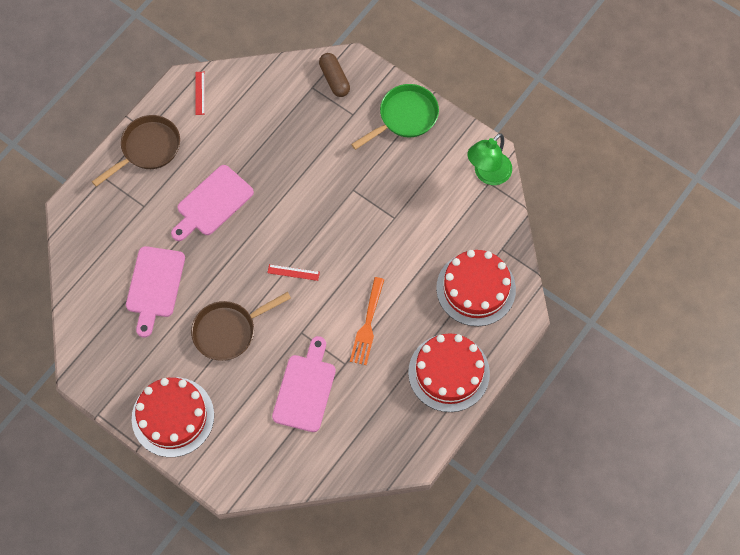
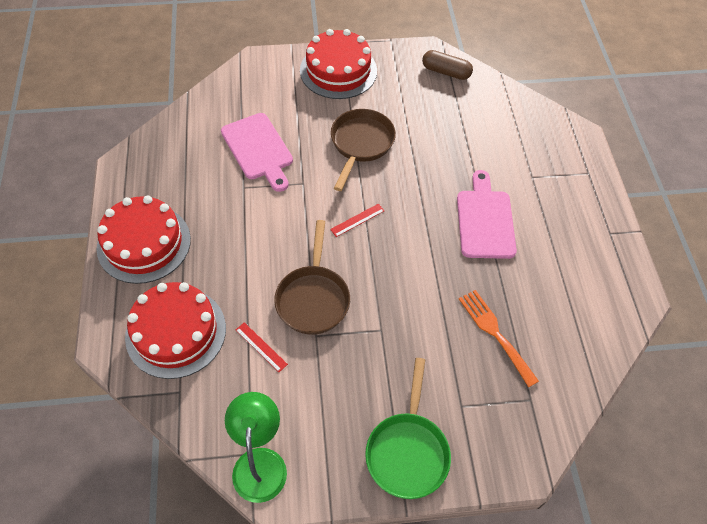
camera: 135 degrees right, 10 degrees down
(147, 149) = (589, 220): brown pan -> brown pan (313, 298)
(155, 286) = (451, 132): pink cutting board -> none
(200, 93) = (615, 302): red ruler -> red ruler (261, 347)
(334, 79) = (520, 428): brown capsule -> brown capsule (446, 72)
(367, 325) = (252, 227): orange fork -> orange fork (495, 333)

